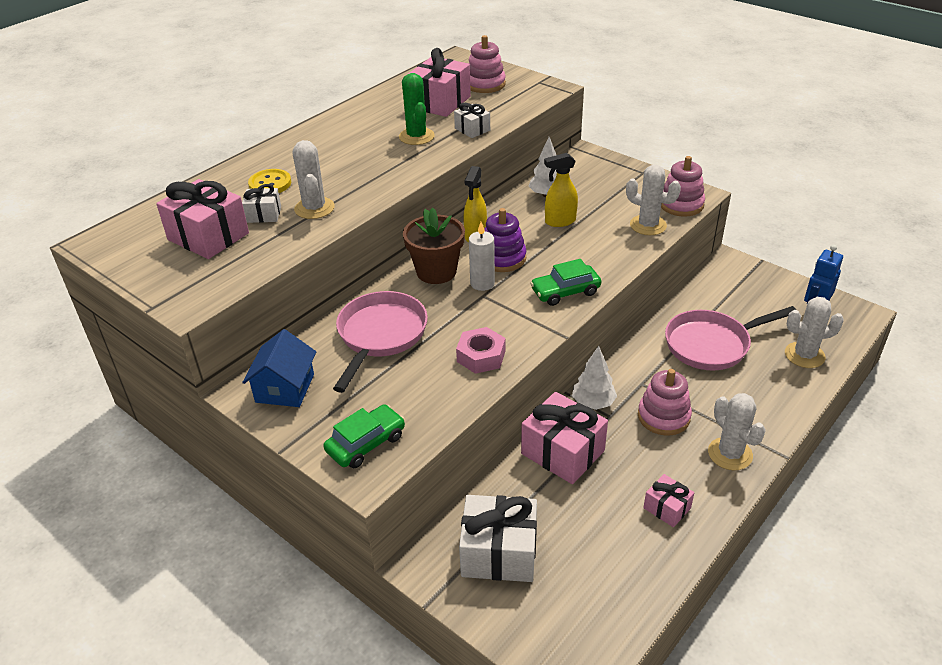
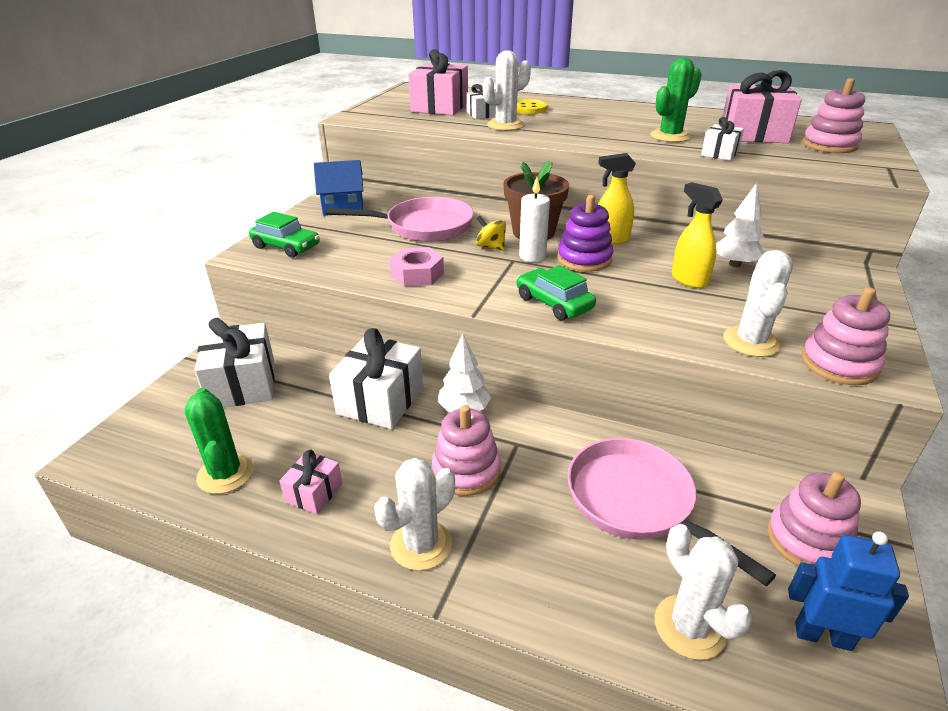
camera: 70 degrees right, 5 degrees down
(451, 302) = (491, 247): none -> yellow spinning top
(562, 452) = (380, 400): pink gift -> white gift
(630, 567) = (225, 474): none -> green cactus
(753, 291) = (807, 540): none -> pink stacking toy

